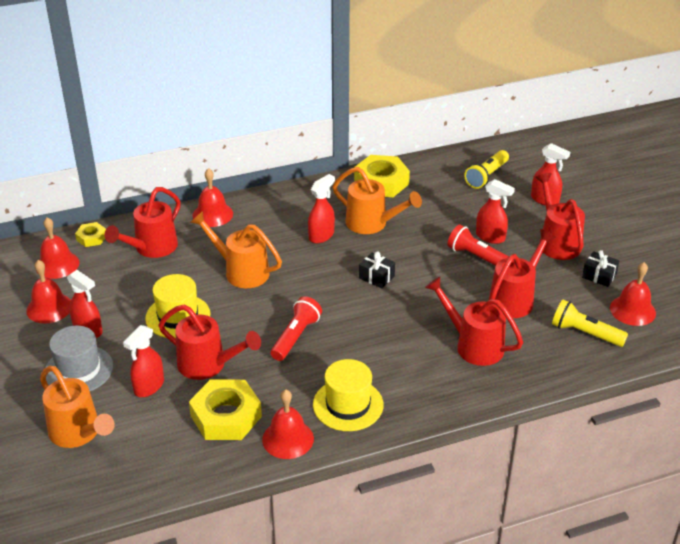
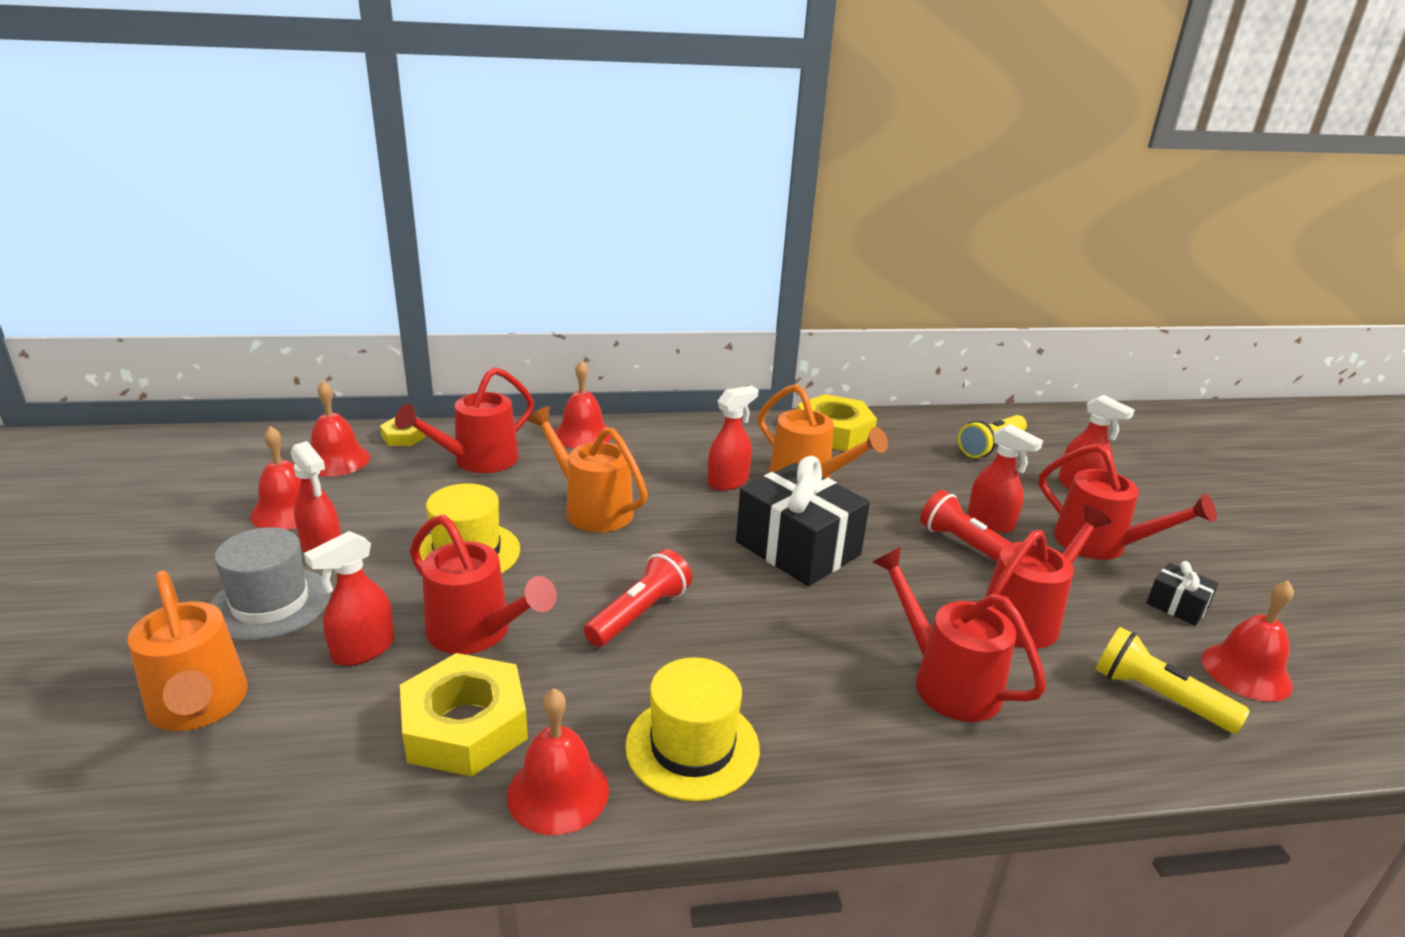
camera: 10 degrees right, 10 degrees down
(376, 277) = (797, 548): black gift -> black gift, size x2.16
(557, 242) = (1100, 545): red watering can -> red watering can turned 135 degrees clockwise

